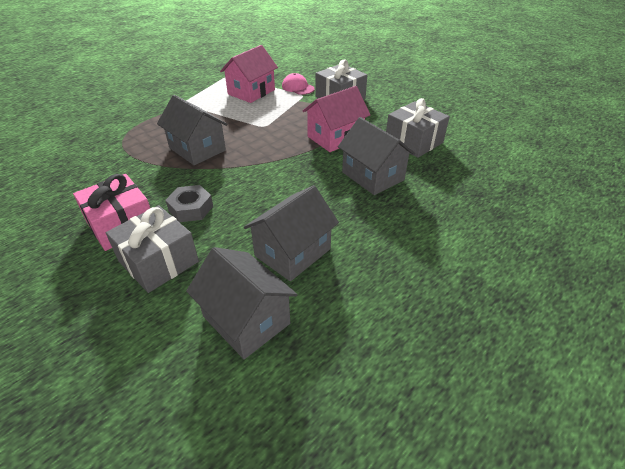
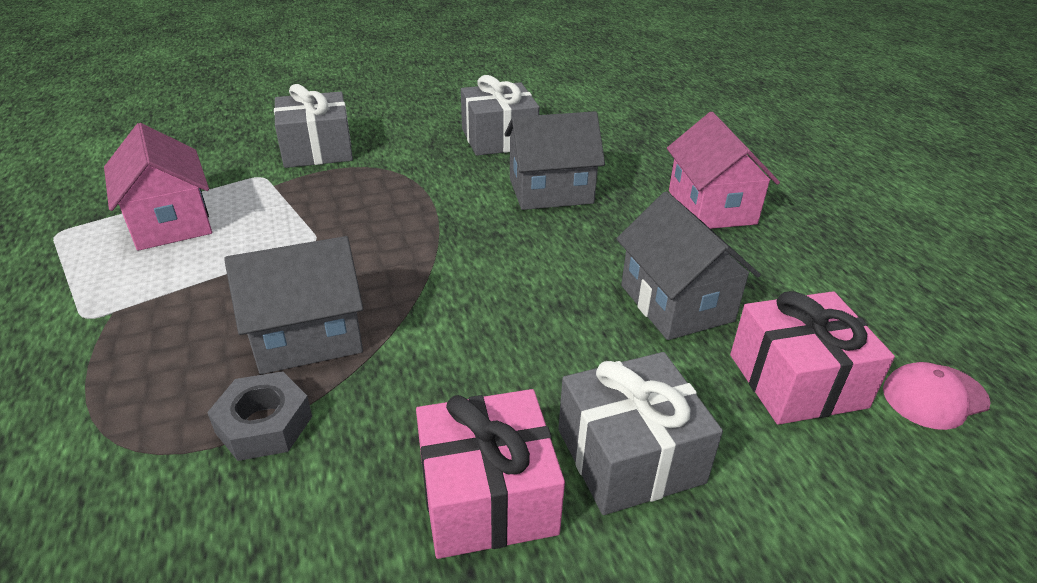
camera: 65 degrees left, 5 degrees down
(191, 208) = (501, 384): grey nut -> grey nut (264, 424)
(246, 320) = (797, 381): grey house -> pink gift
(298, 87) = (227, 173): pink cap -> pink cap (934, 396)
(335, 137) = (427, 188): pink house -> pink house (711, 207)

